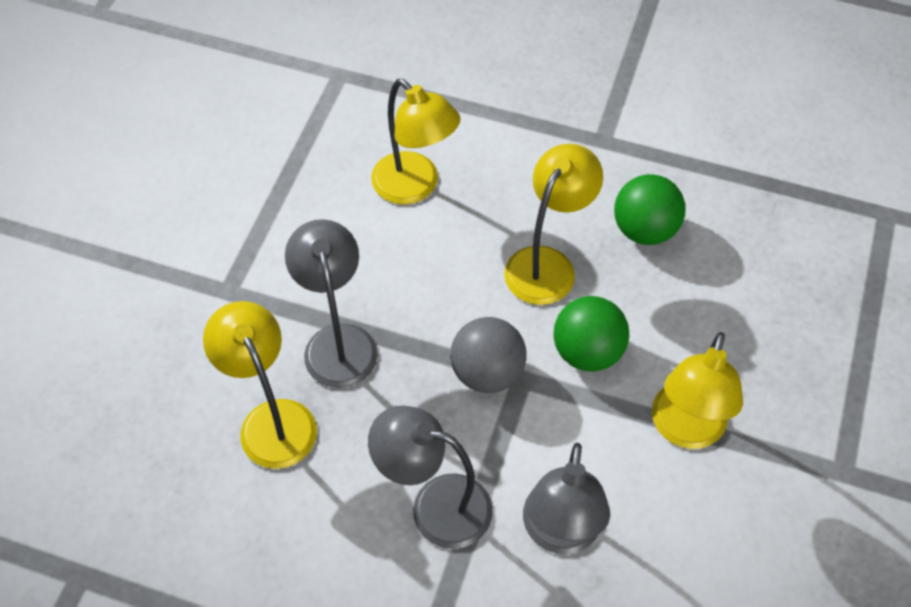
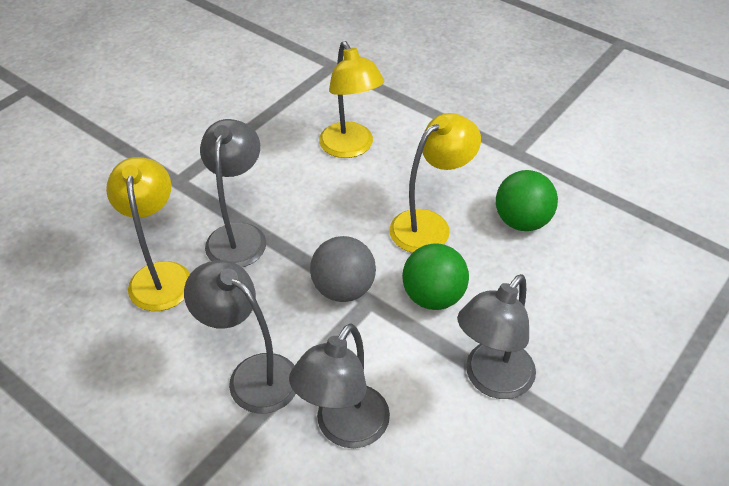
camera: 20 degrees right, 10 degrees down
(685, 430) = (491, 380): yellow lamp -> grey lamp

